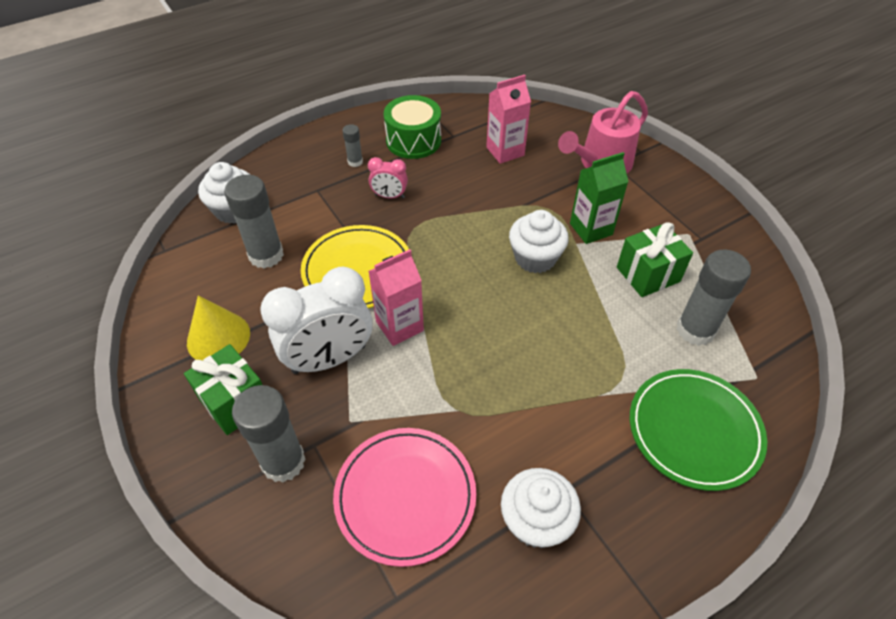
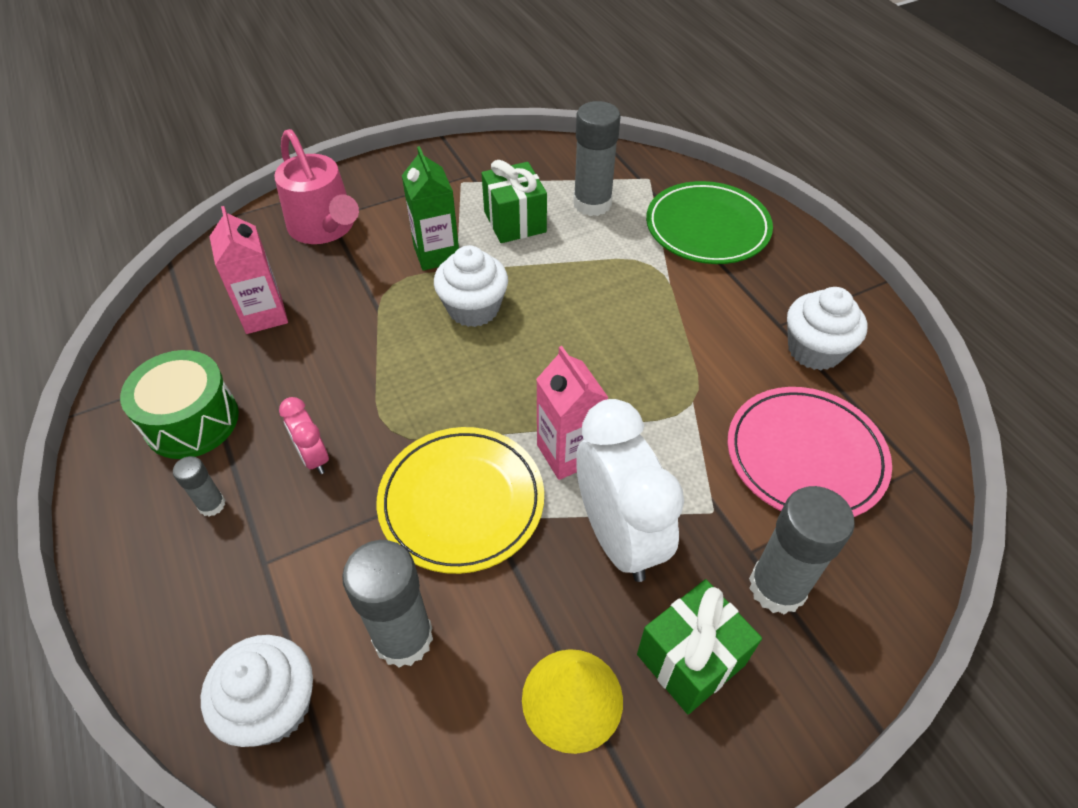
camera: 85 degrees left, 0 degrees up
(389, 196) = (314, 457): pink clock -> pink clock turned 135 degrees clockwise

